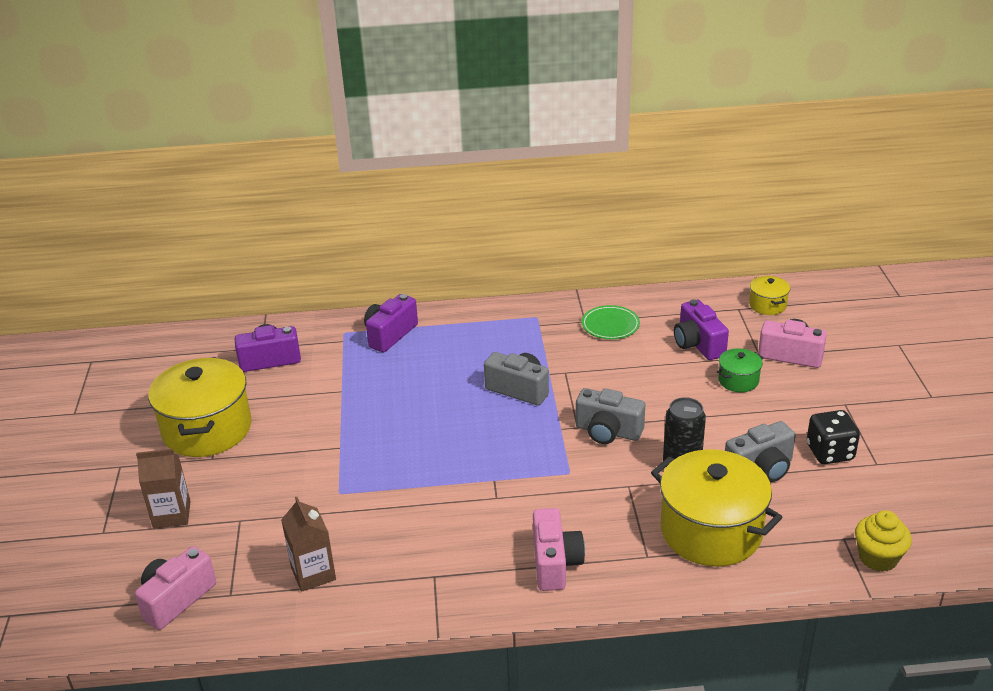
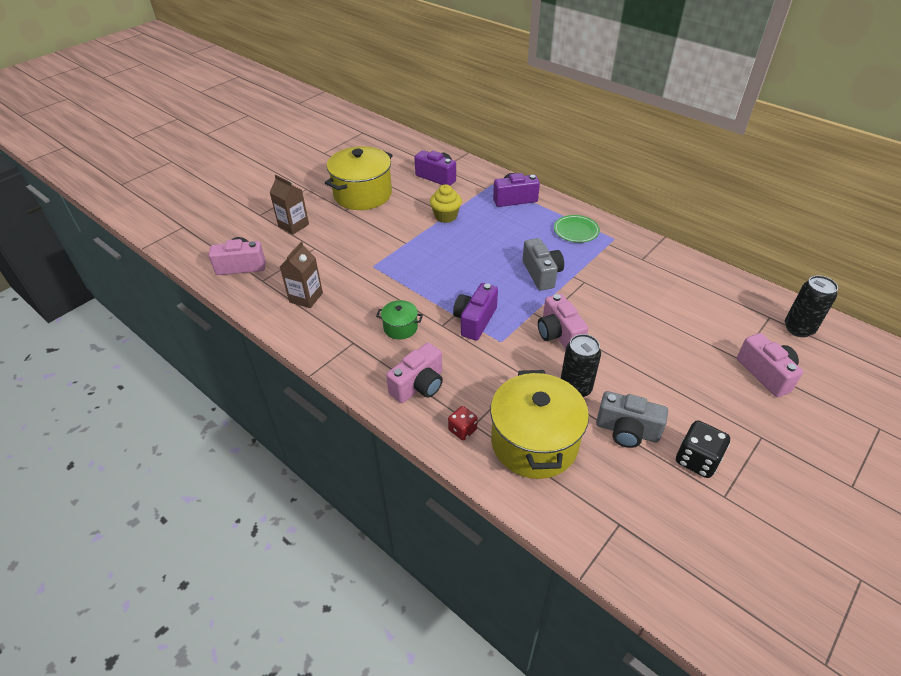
camera: 45 degrees right, 10 degrees up
(608, 431) = (559, 334): grey camera -> pink camera
(610, 325) = (656, 271): green plate -> green plate (576, 231)
(644, 568) = (462, 430): none -> red dice
(698, 344) = (702, 321): purple camera -> purple camera (475, 320)
(738, 380) = (697, 363): green pot -> green pot (400, 327)
(767, 305) = (798, 328): yellow pot -> black can
(878, 558) = (625, 559): yellow cupcake -> yellow cupcake (446, 216)

